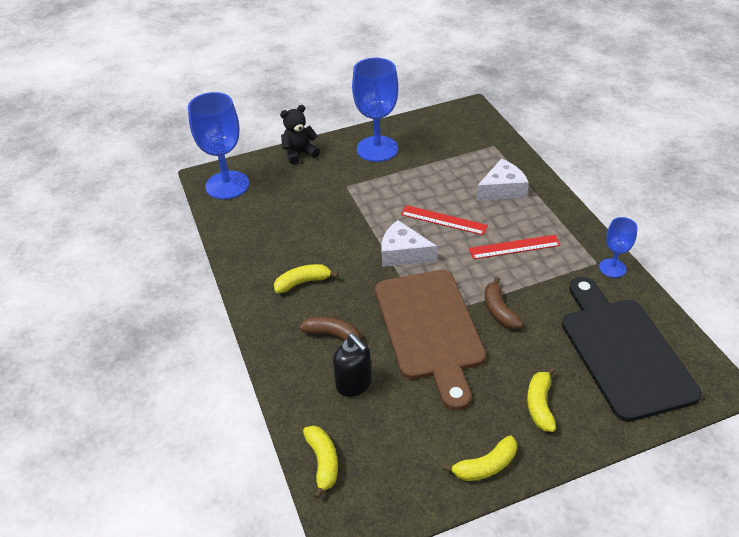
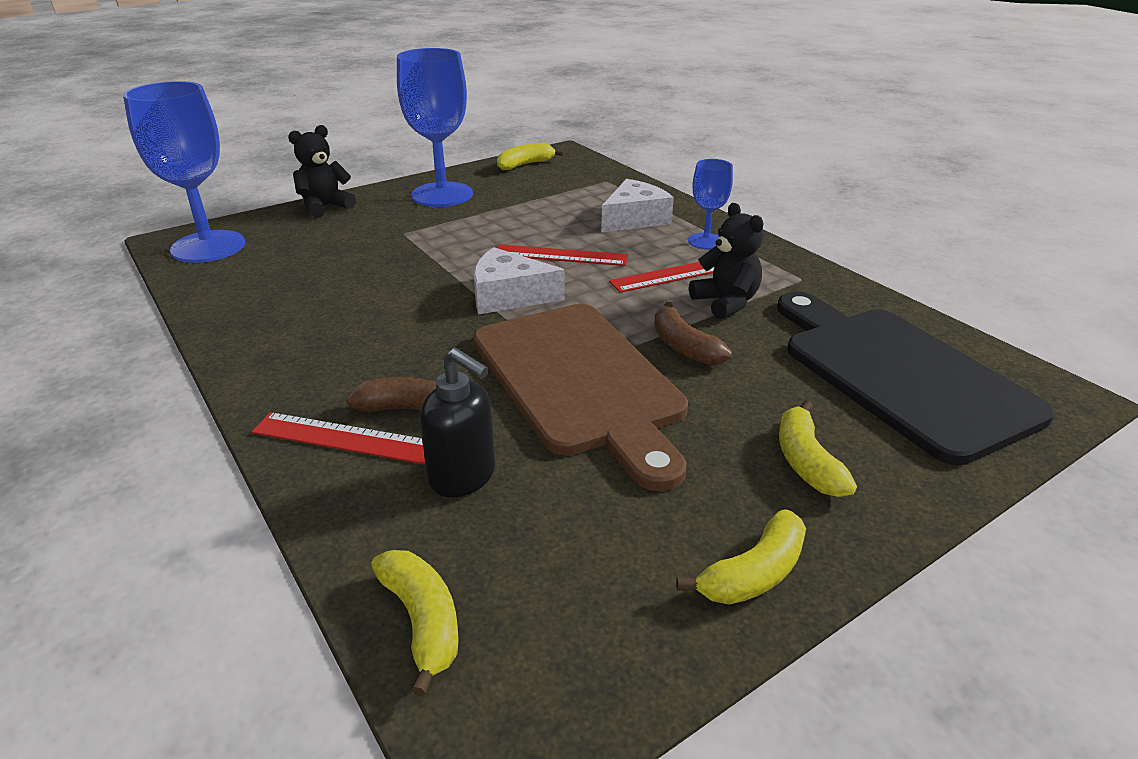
camera: 15 degrees left, 10 degrees down
(297, 349) = (345, 438): none -> red ruler
(302, 282) = (346, 346): yellow banana -> yellow banana (525, 165)
(538, 277) = (726, 302): none -> black teddy bear
(612, 268) = (827, 282): blue goblet -> blue goblet (706, 241)

